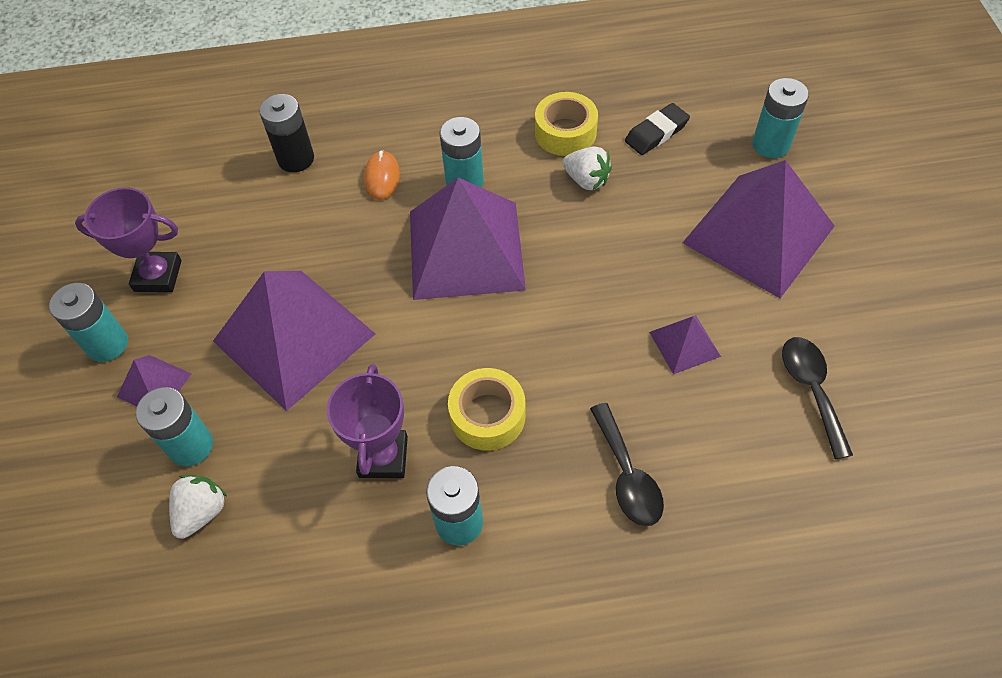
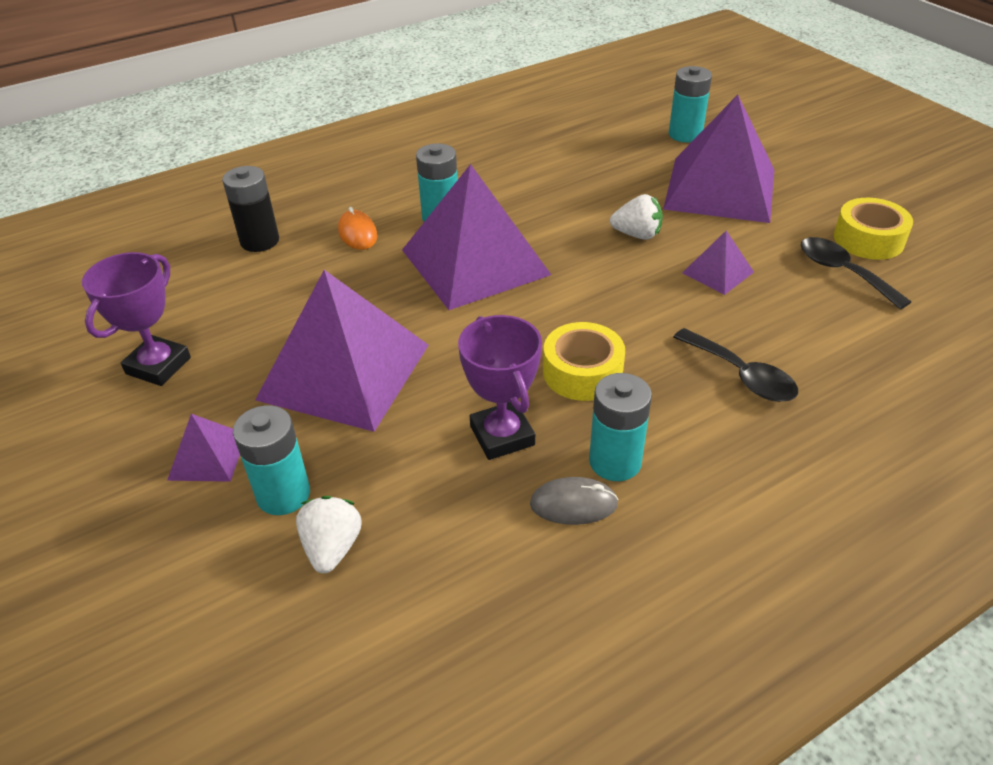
camera: 25 degrees left, 15 degrees down
(107, 344) = (129, 438): turquoise battery -> none
(158, 276) = (158, 366): purple trophy -> purple trophy turned 45 degrees counterclockwise
(401, 550) = (573, 504): none -> grey mouse
(565, 132) = (509, 165): yellow tape -> yellow tape (868, 239)
(586, 180) = (550, 190): white strawberry -> white strawberry (637, 235)
(656, 133) = (587, 148): black eraser -> none

